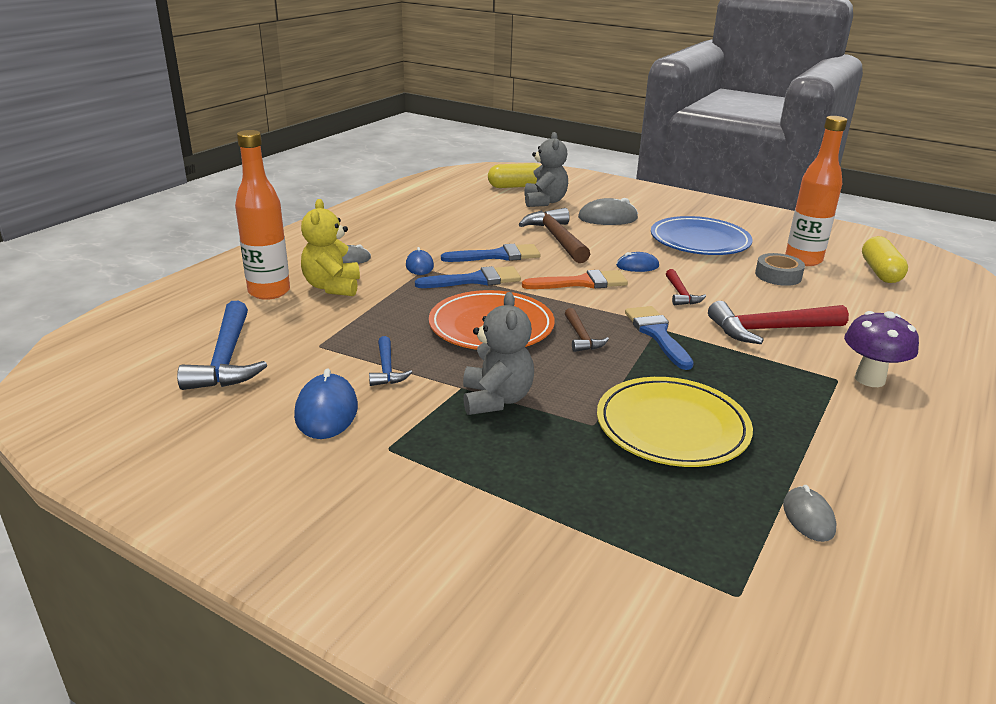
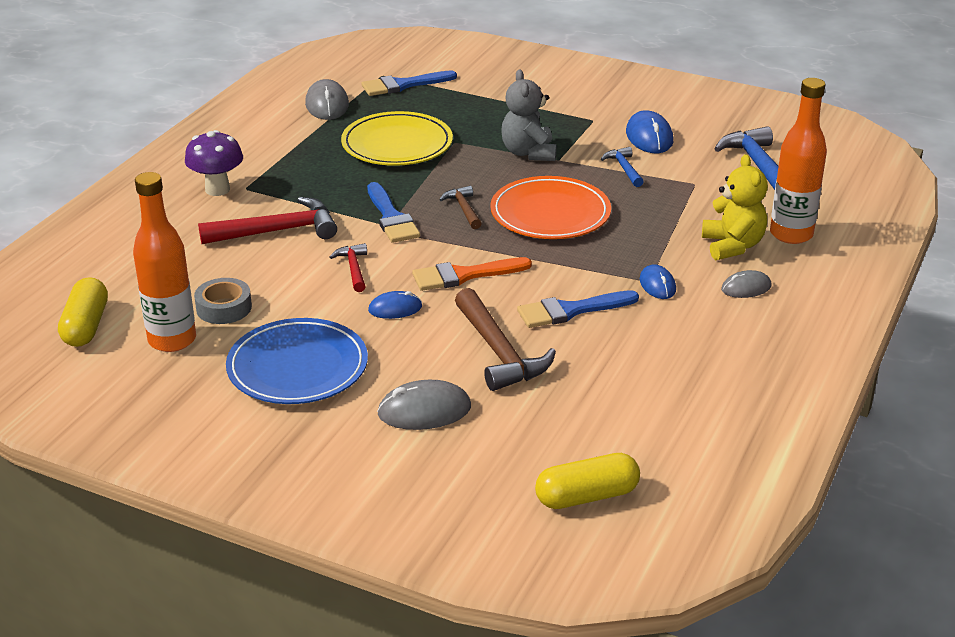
camera: 175 degrees right, 5 degrees up
(475, 280) = (585, 269): blue brush -> blue brush (403, 85)
(544, 202) = (528, 448): grey teddy bear -> none
(808, 517) = (327, 104): grey mouse -> grey mouse, size x1.58

